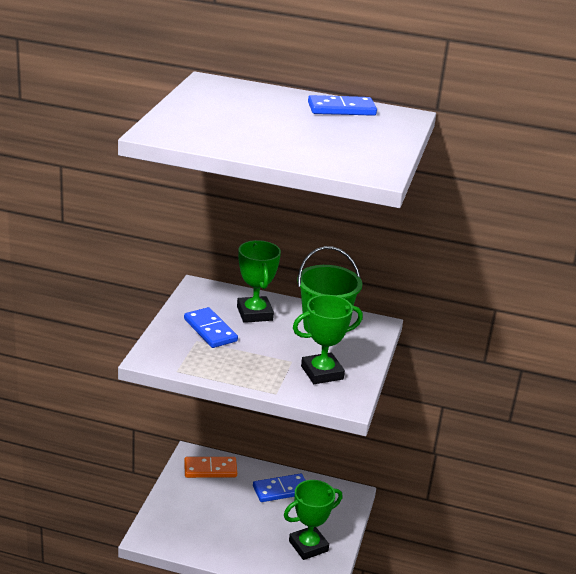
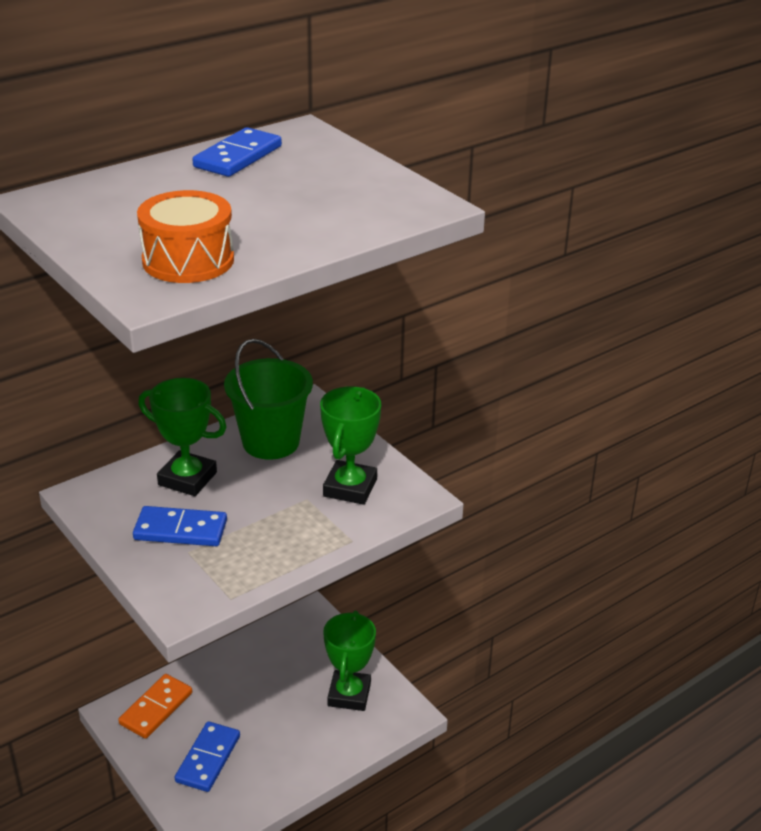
camera: 50 degrees left, 5 degrees up
(204, 131) = (188, 260): none -> orange drum
(281, 490) = (249, 667): blue domino -> blue domino (208, 759)

